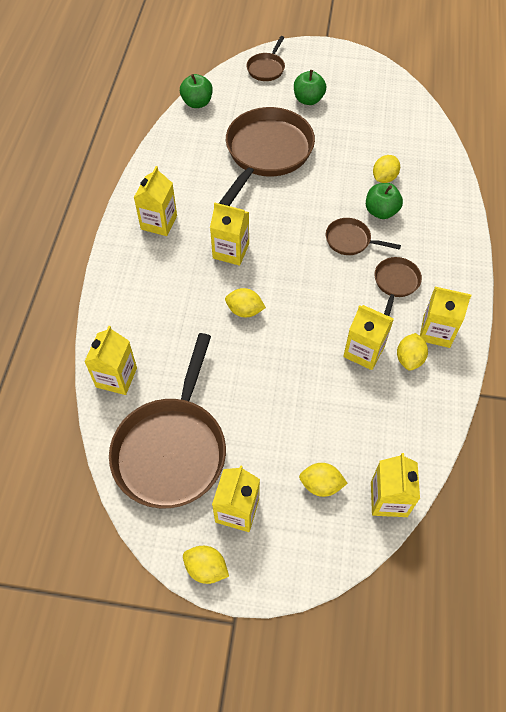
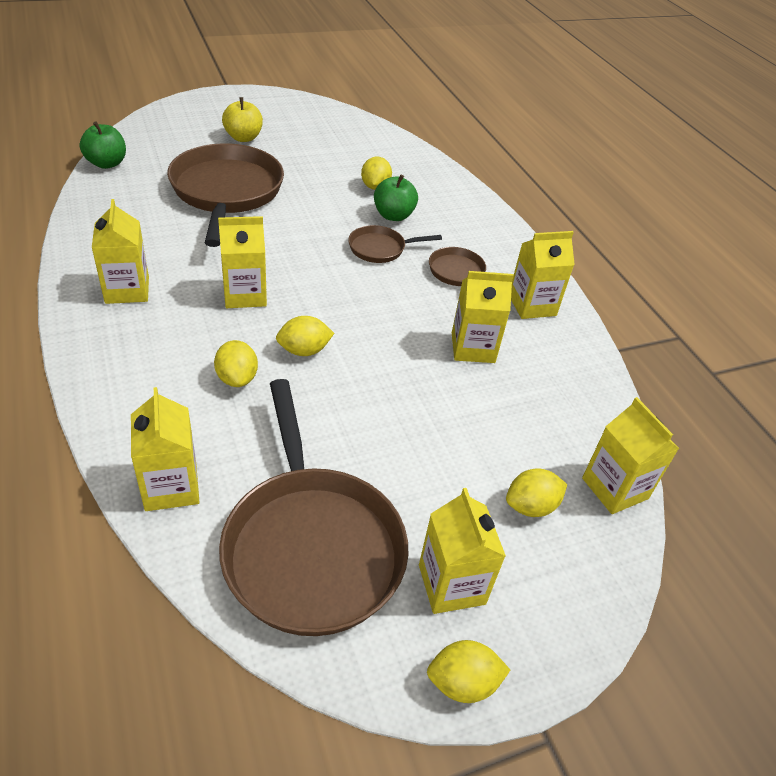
camera: 35 degrees left, 15 degrees down
(266, 68) = (175, 119): brown pan -> none
(308, 100) = (243, 138): green apple -> yellow apple
(409, 359) = (525, 339): yellow lemon -> yellow lemon (237, 378)

